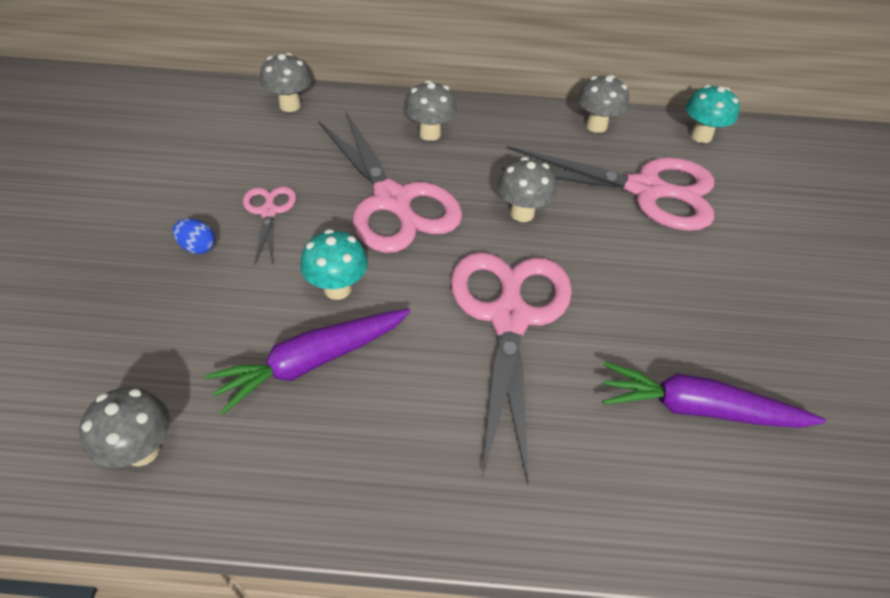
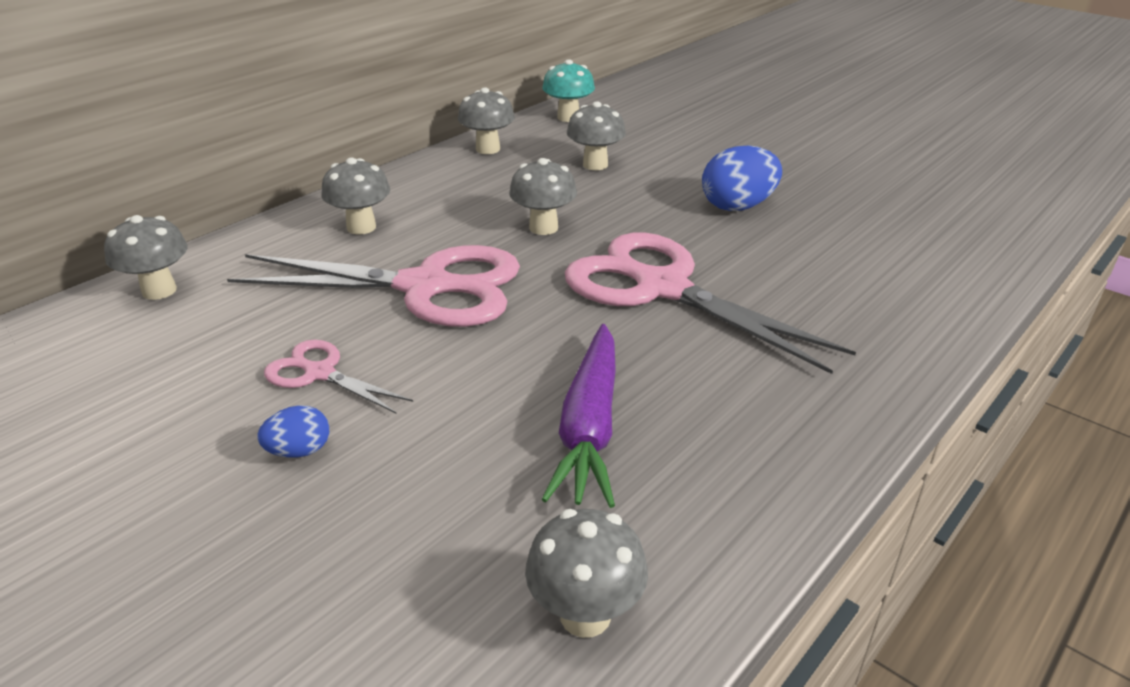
camera: 50 degrees left, 15 degrees down
(337, 288) = (505, 370): turquoise mushroom -> none
(645, 190) = (595, 165): pink scissors -> grey mushroom
(684, 305) = (738, 206): none -> blue egg
(698, 408) = (843, 247): purple carrot -> none

